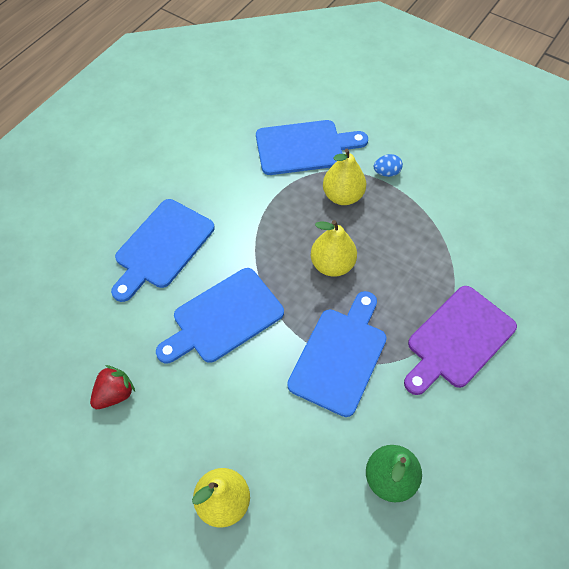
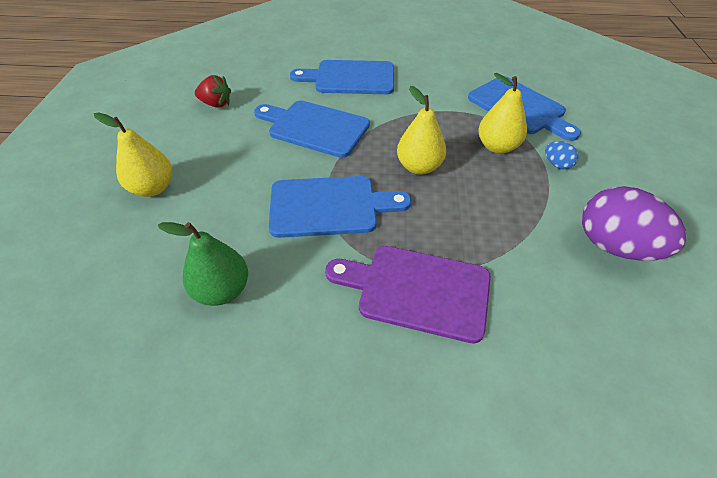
camera: 60 degrees right, 10 degrees down
(480, 198) = (614, 246): none -> purple egg

